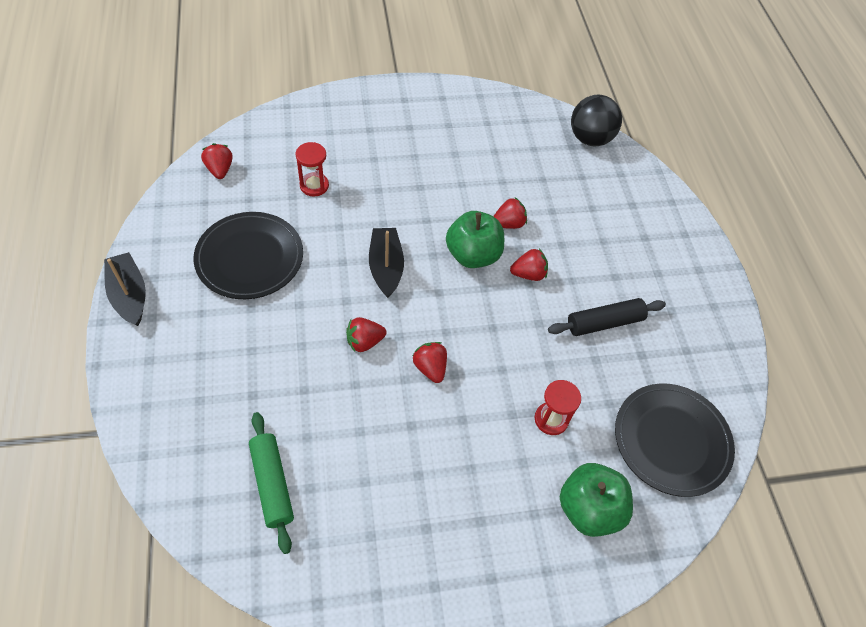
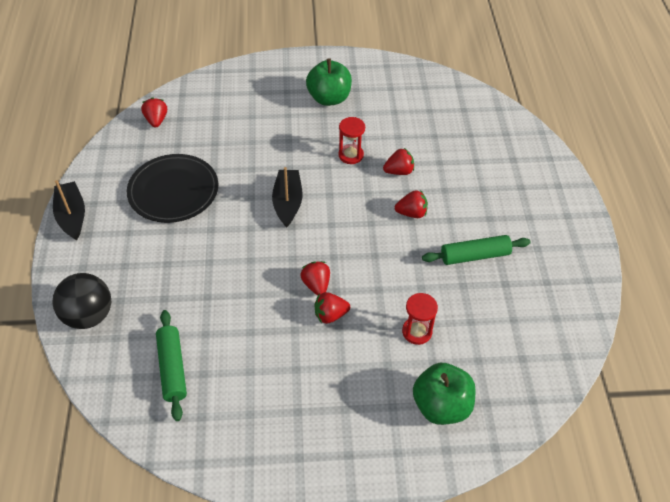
camera: 10 degrees right, 5 degrees down
(314, 185) = (234, 135): red hourglass -> red hourglass (351, 155)
(364, 342) = (262, 261): red strawberry -> red strawberry (330, 315)
(473, 255) = (364, 196): green apple -> green apple (329, 98)
(590, 138) = (481, 103): black ball -> black ball (89, 315)
(604, 322) = (474, 255): black rolling pin -> green rolling pin
(671, 440) = (523, 355): black plate -> none

